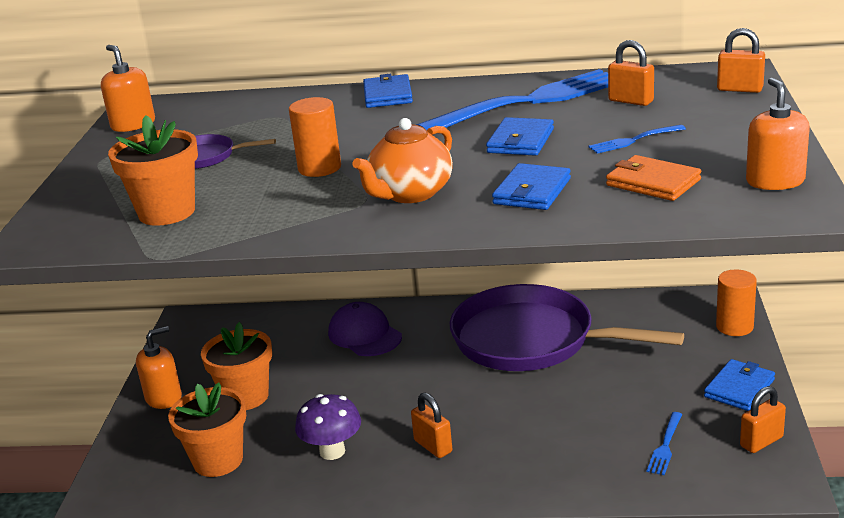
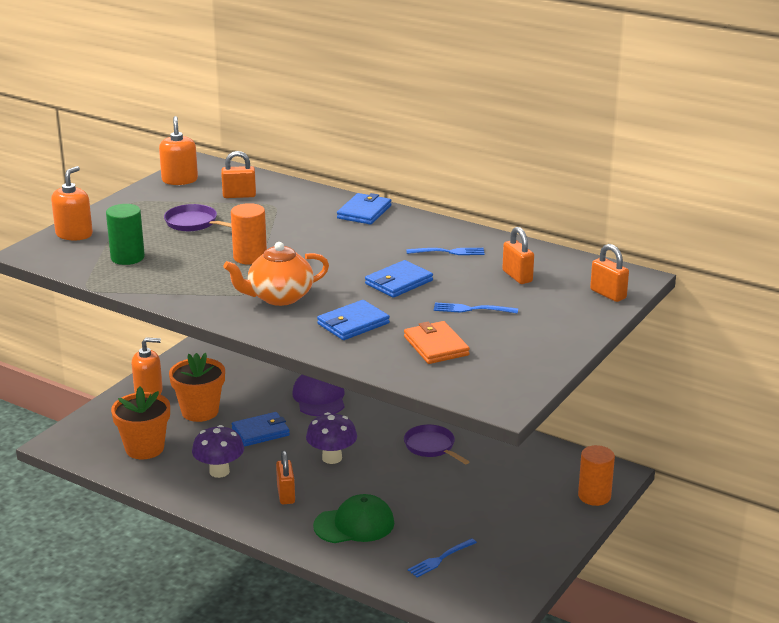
camera: 25 degrees right, 0 degrees up
(167, 212) = (127, 257): orange flower pot -> green cylinder
(442, 389) = (332, 458): none -> purple mushroom
(529, 102) = (448, 252): blue fork -> blue fork, size x0.41
(531, 340) = (431, 446): purple pan -> purple pan, size x0.42
(539, 447) = (354, 524): none -> green cap
(739, 388) = (541, 542): blue wallet -> blue wallet (260, 432)
(761, 442) = (511, 584): orange padlock -> orange padlock (239, 195)
(775, 181) = (514, 375): orange soap dispenser -> orange soap dispenser (74, 234)

